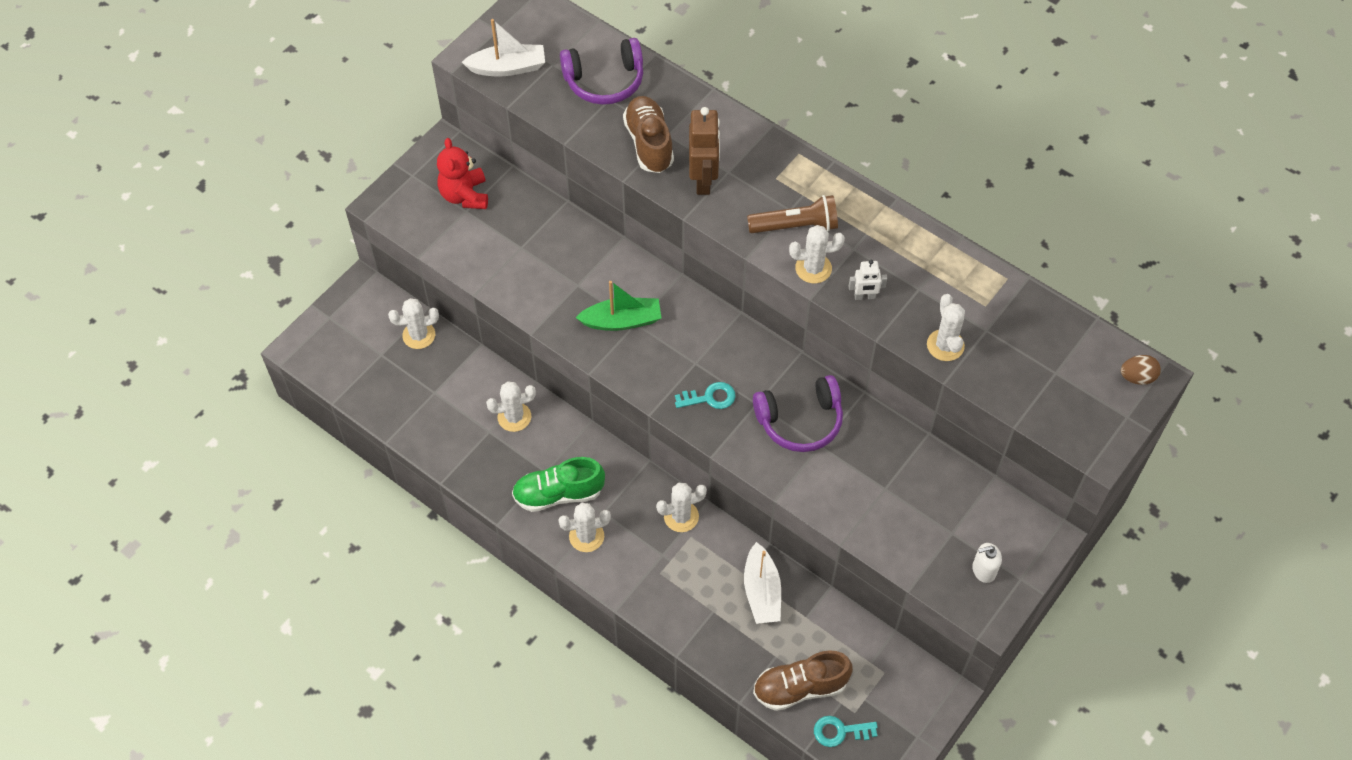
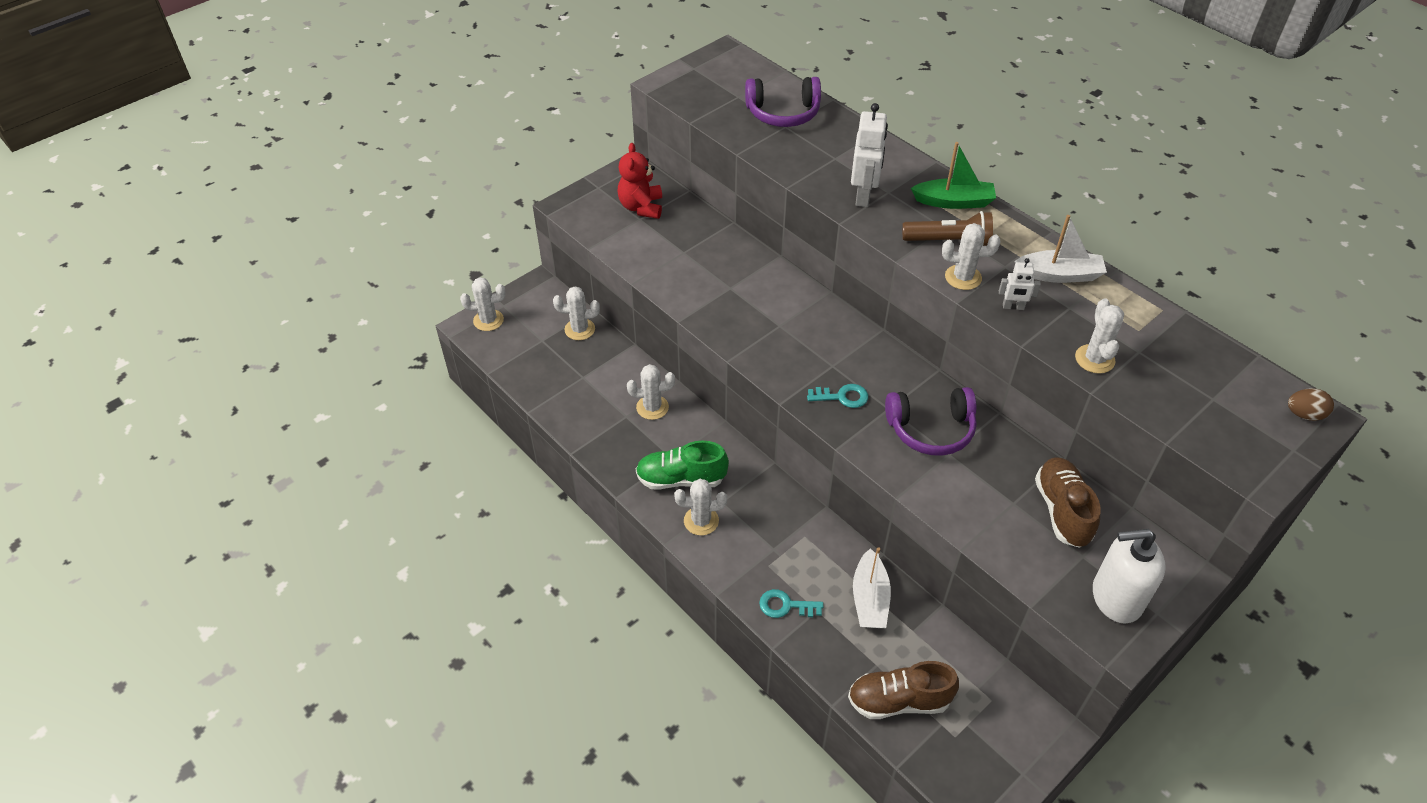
camera: 10 degrees right, 10 degrees down
(507, 67) = (697, 94): white boat -> white boat (1059, 275)
(622, 321) = (767, 321): green boat -> green boat (953, 202)
(649, 143) = (816, 162): brown shoe -> brown shoe (1062, 511)
(681, 516) = (797, 516): white cactus -> white cactus (488, 320)
(703, 180) = (863, 195): brown robot -> white robot
(840, 731) = (937, 754): turquoise key -> turquoise key (785, 606)
(983, 570) = (1116, 598): white soap dispenser -> white soap dispenser, size x1.93

